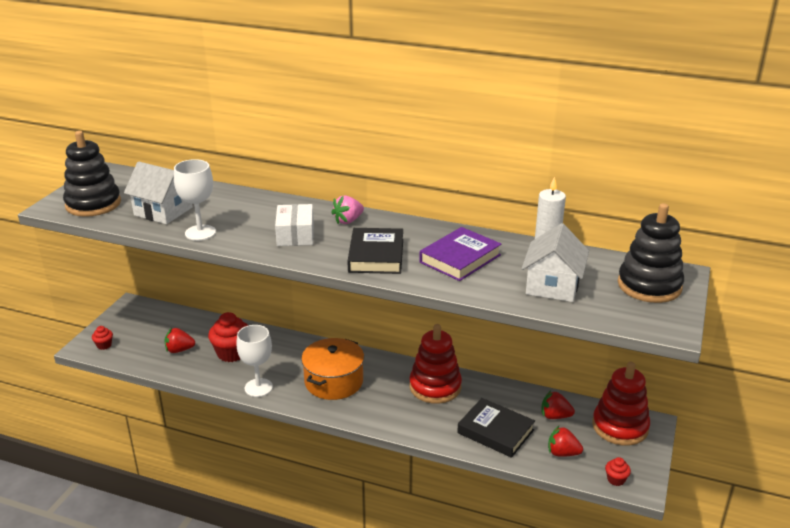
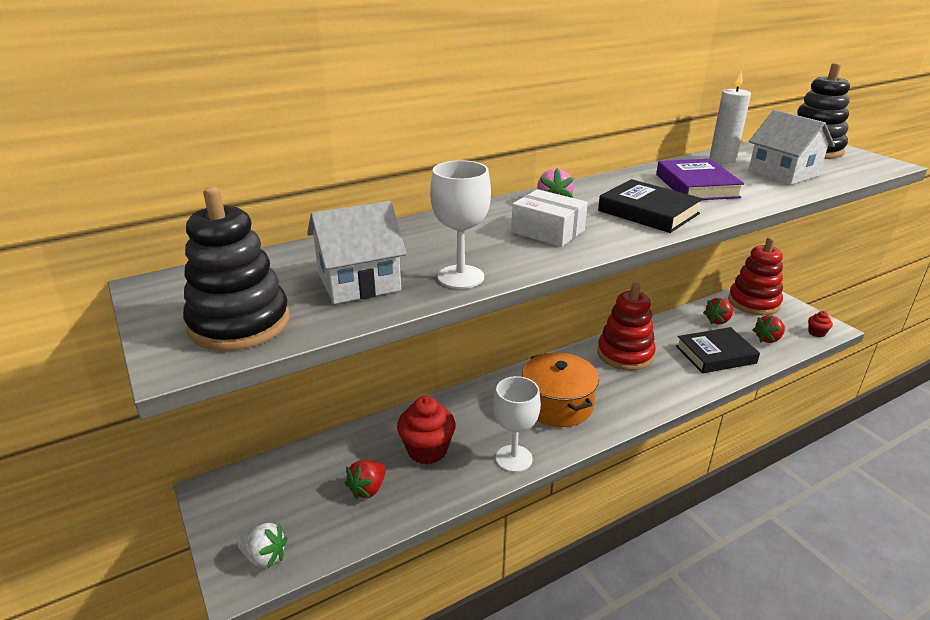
camera: 50 degrees left, 0 degrees up
(104, 345) = (265, 557): red cupcake -> white strawberry

